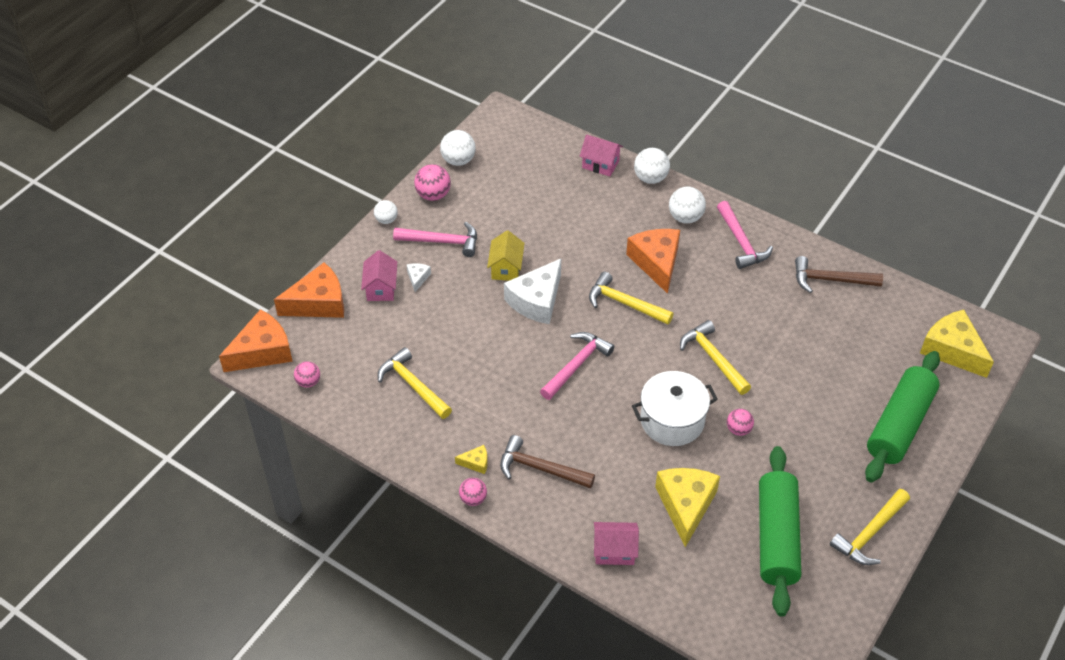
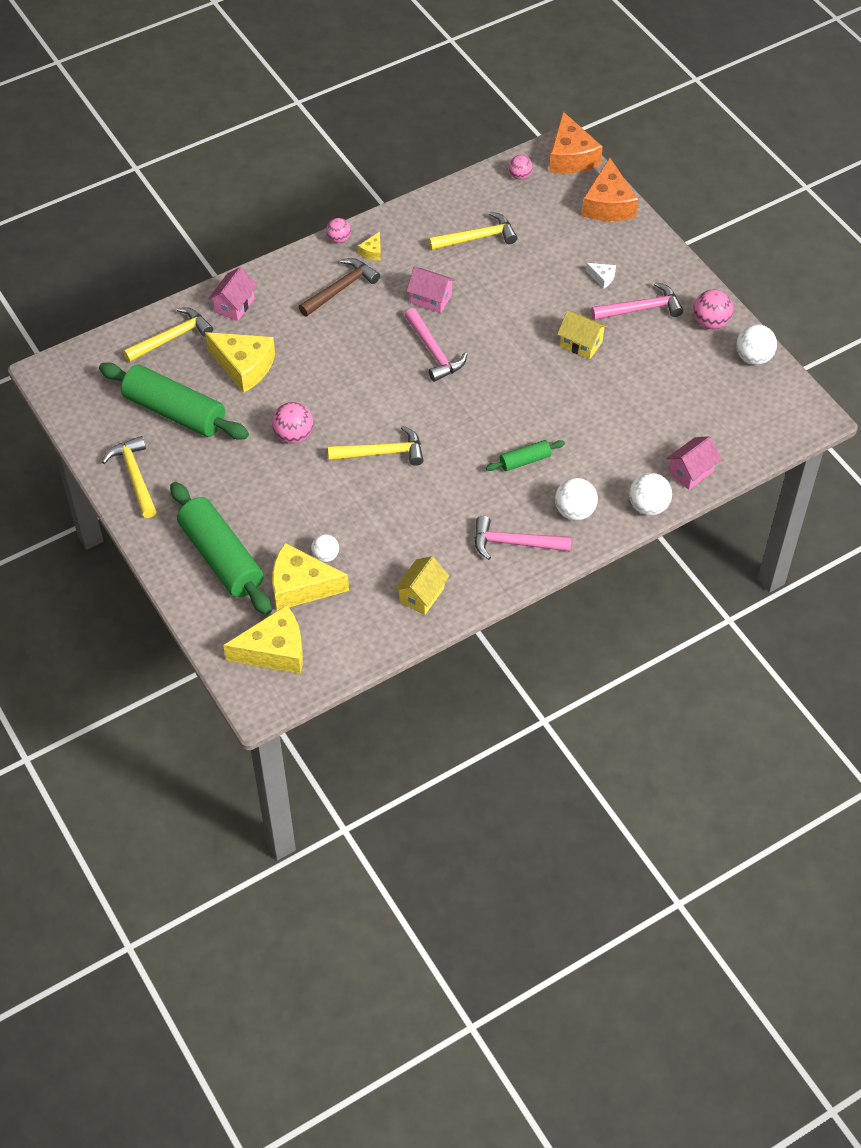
camera: 115 degrees right, 5 degrees up
(381, 288) = (603, 249): pink house -> pink house (430, 299)
(386, 220) = (692, 278): white ball -> white ball (325, 556)
(442, 242) = (641, 309): pink hammer -> pink hammer turned 135 degrees counterclockwise
(536, 300) = (527, 351): white cheese -> none
(625, 303) = (486, 415): yellow hammer -> yellow hammer (172, 338)
(656, 262) = (525, 461): orange cheese -> green rolling pin
(672, 420) = (333, 393): white pot -> none
(738, 429) = (293, 435): pink ball -> pink ball, size x1.55
(830, 280) = (421, 595): brown hammer -> yellow house
(883, 358) = (301, 586): none -> yellow cheese

